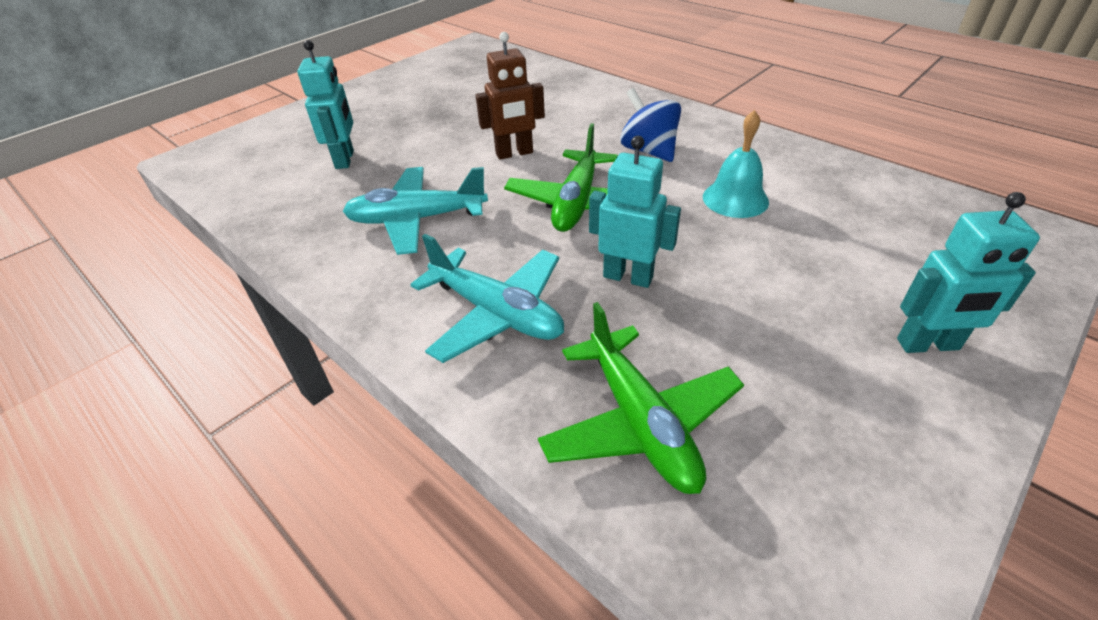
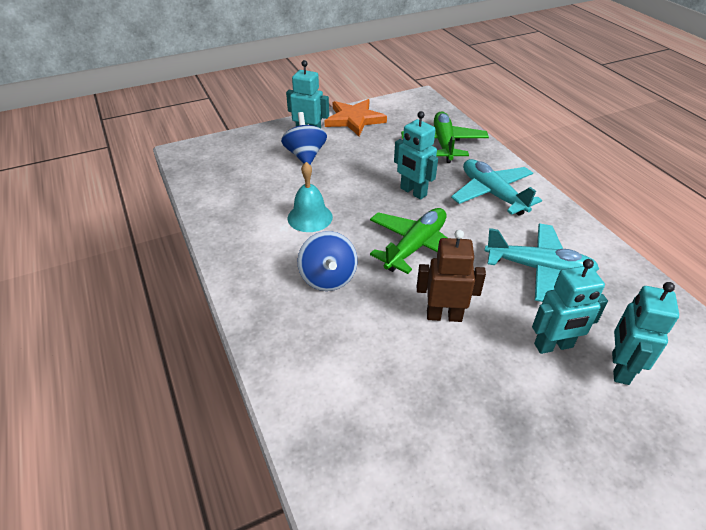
camera: 160 degrees left, 0 degrees up
(405, 159) = (553, 346): none -> turquoise robot
(867, 292) = (305, 156): none -> blue spinning top
(905, 439) = (354, 119): none -> orange star

